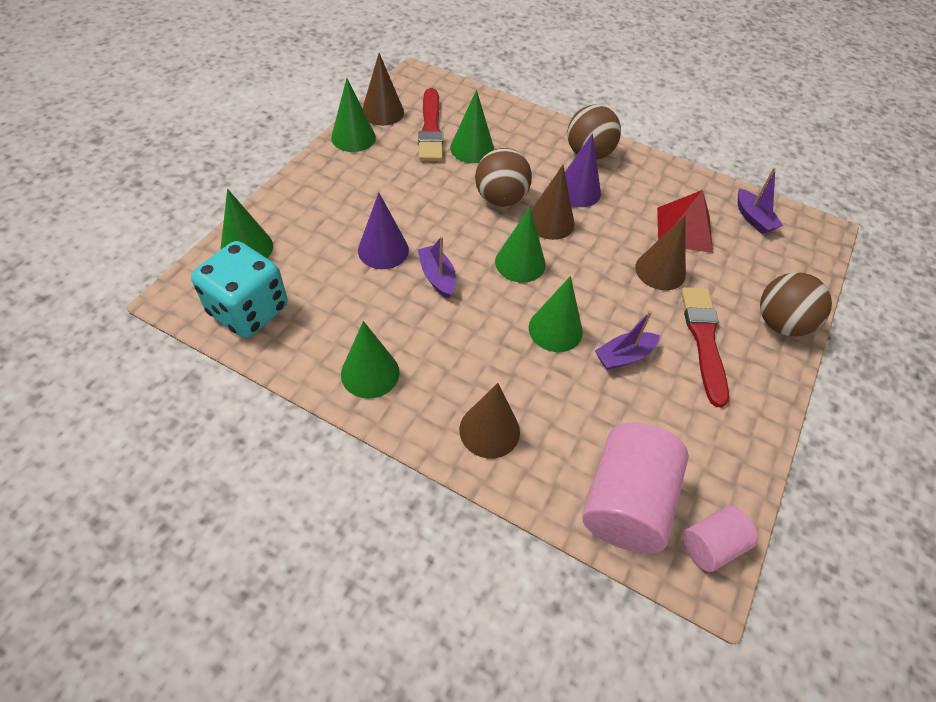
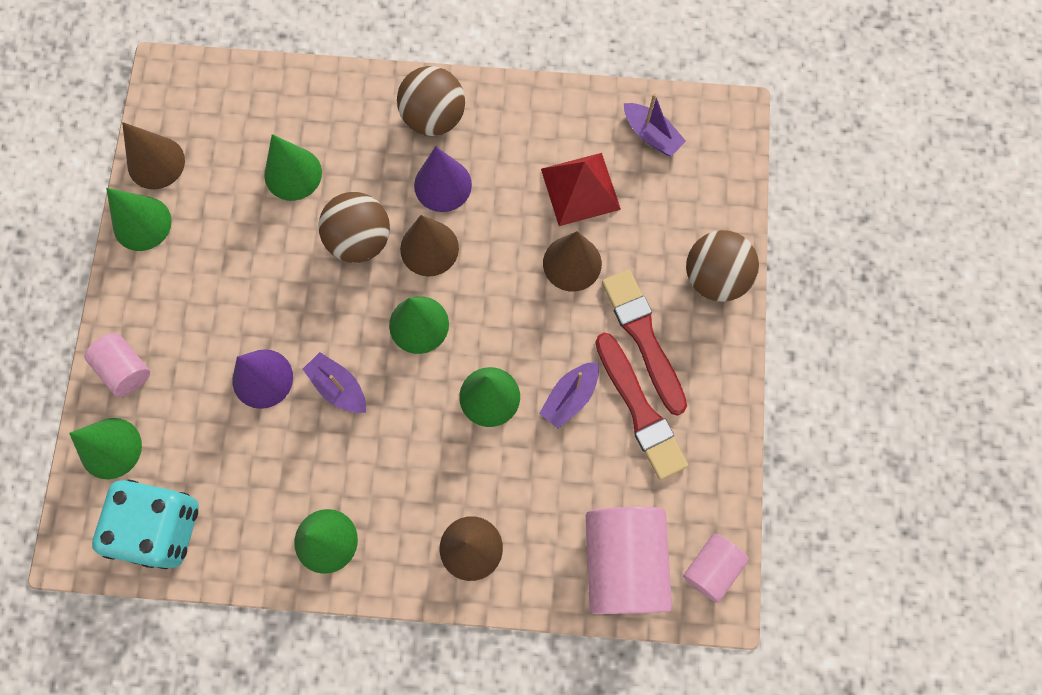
camera: 20 degrees left, 20 degrees up
(289, 207) = (125, 369): none -> pink cylinder
(431, 129) = (229, 164): red brush -> red brush (640, 410)

